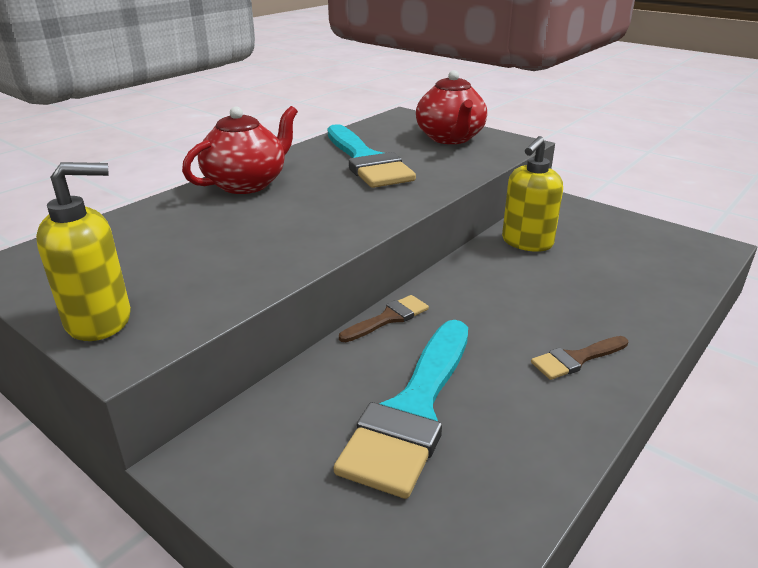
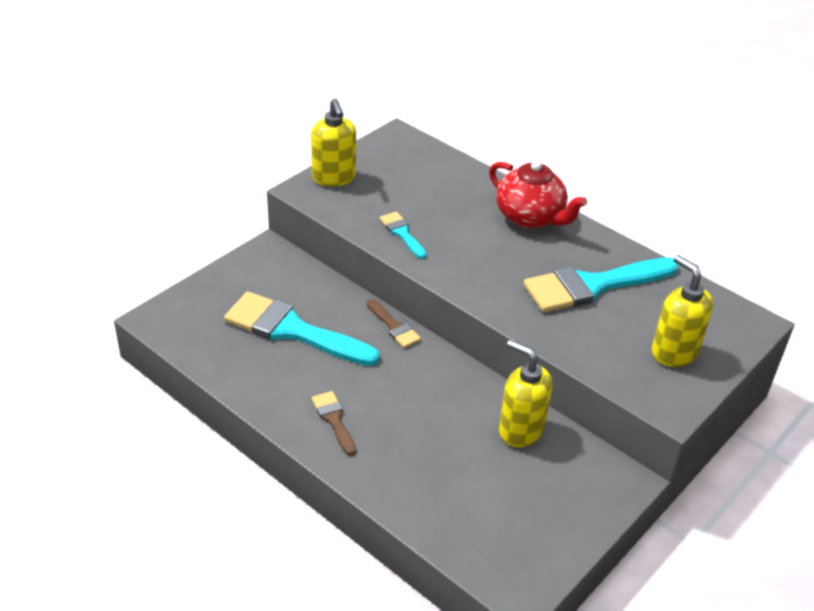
camera: 90 degrees right, 10 degrees up
(268, 257) = (402, 233): none -> turquoise brush
(450, 138) = (674, 352): red teapot -> yellow soap dispenser

